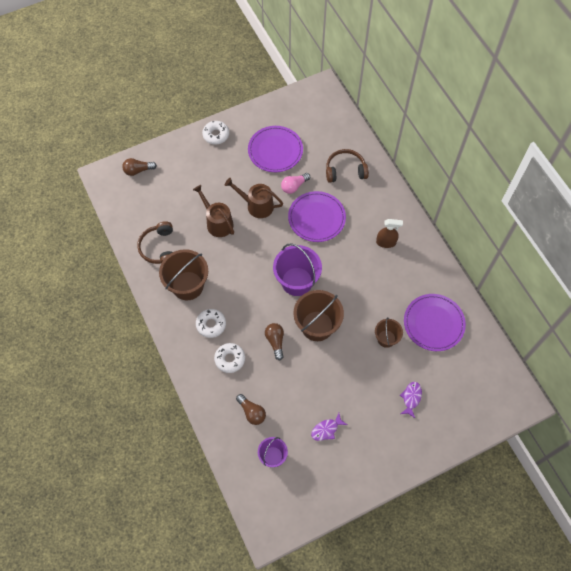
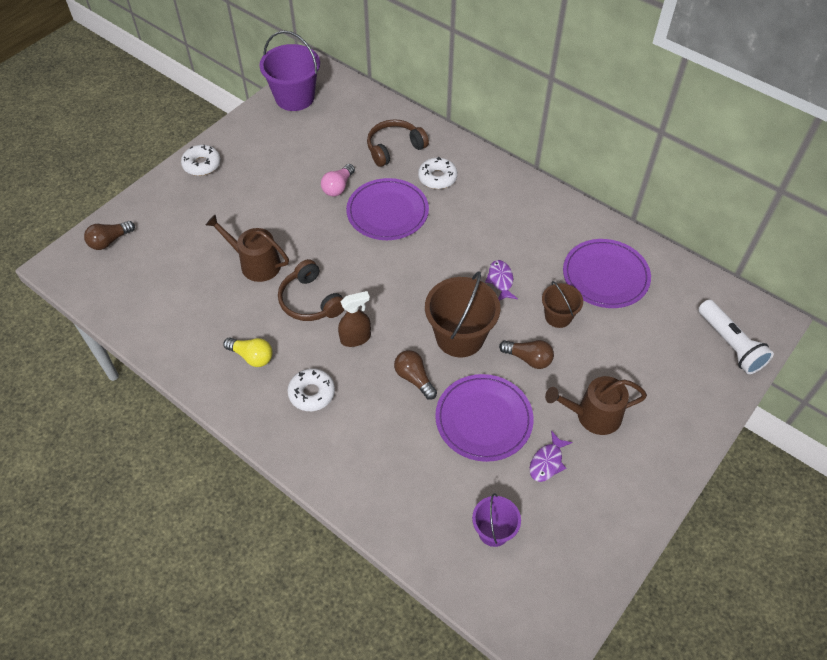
camera: 25 degrees left, 10 degrees down
(159, 248) = (186, 325): brown headphones -> brown headphones (310, 301)
(187, 285) = (252, 356): brown bucket -> yellow light bulb
(230, 359) = (362, 427): white donut -> white donut (437, 177)
(252, 412) = (431, 484): brown light bulb -> brown light bulb (528, 359)
(256, 205) = (300, 225): brown watering can -> brown watering can (593, 415)
(275, 150) = (291, 156): purple plate -> purple plate (483, 419)
(297, 281) = (402, 294): purple bucket -> purple bucket (294, 98)
(386, 242) = (491, 208): brown spray bottle -> brown spray bottle (355, 338)
(411, 398) = (633, 374): purple fish -> purple fish (500, 280)
(487, 406) = (730, 344): none -> white flashlight

